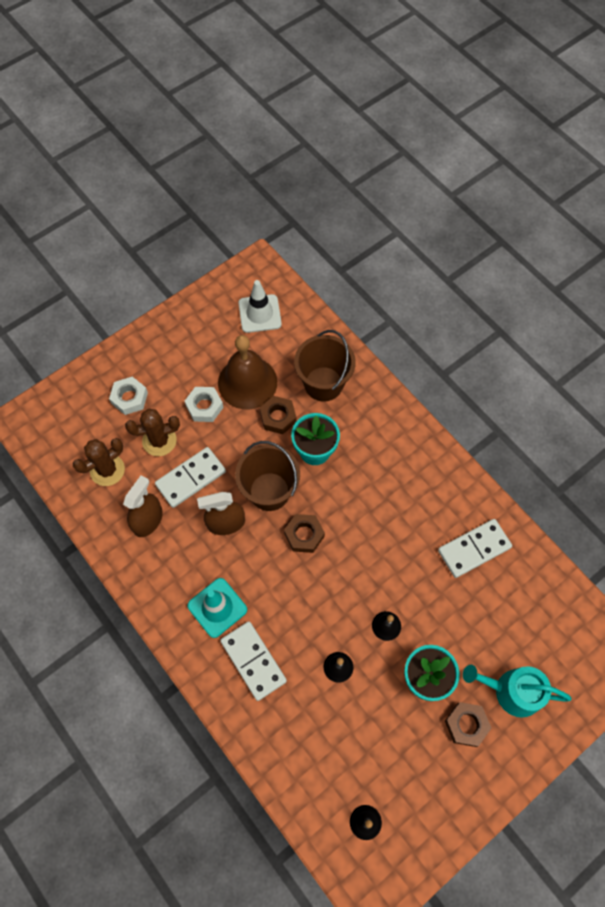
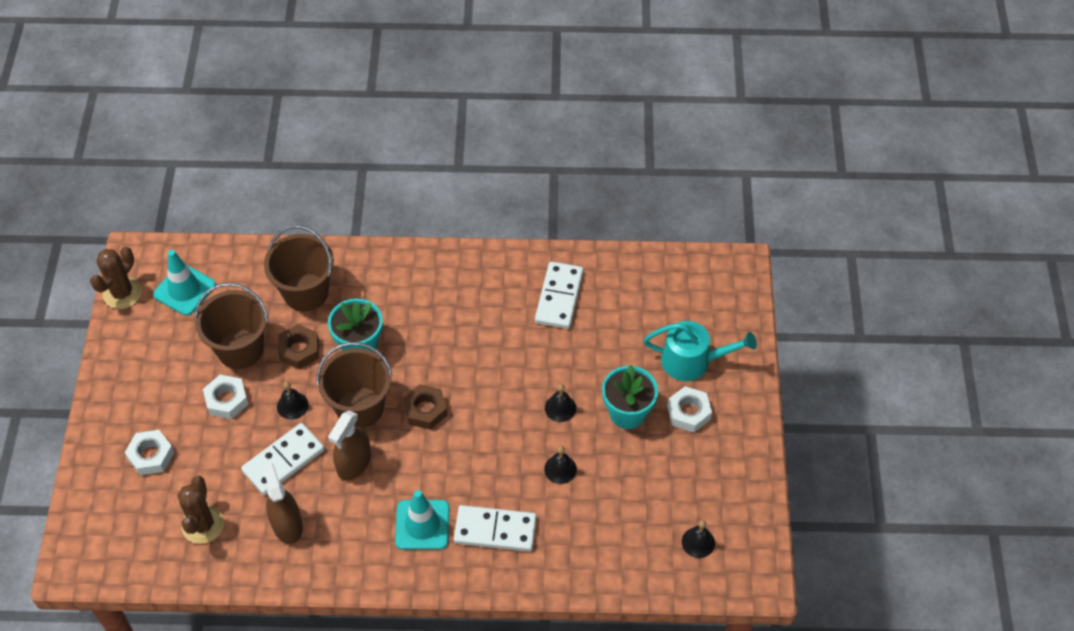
camera: 50 degrees left, 10 degrees down
(159, 441) = (220, 460): brown cactus -> brown cactus (122, 293)
(191, 478) = (283, 461): white domino -> white domino turned 45 degrees clockwise
(234, 449) = (292, 405): none -> black bell
(247, 382) = (240, 349): brown bell -> brown bucket
(259, 314) = (184, 290): white traffic cone -> turquoise traffic cone
(466, 725) = (688, 412): brown nut -> white nut
(512, 691) = (692, 361): turquoise watering can -> turquoise watering can turned 135 degrees counterclockwise

